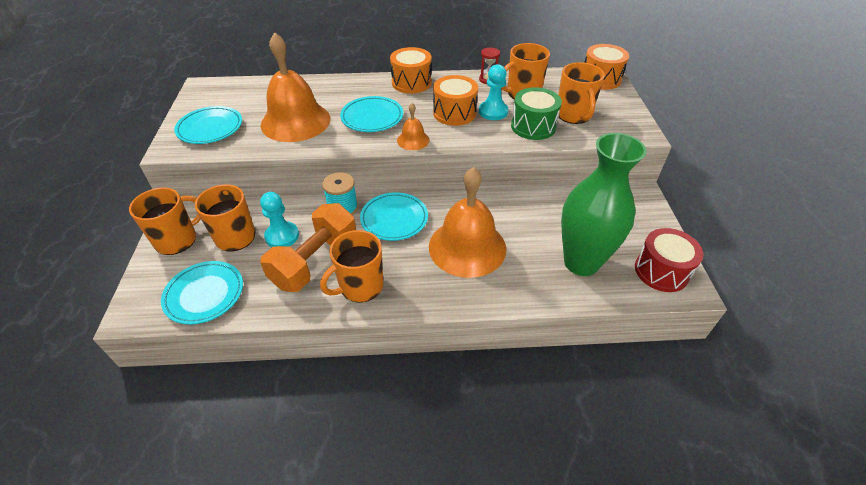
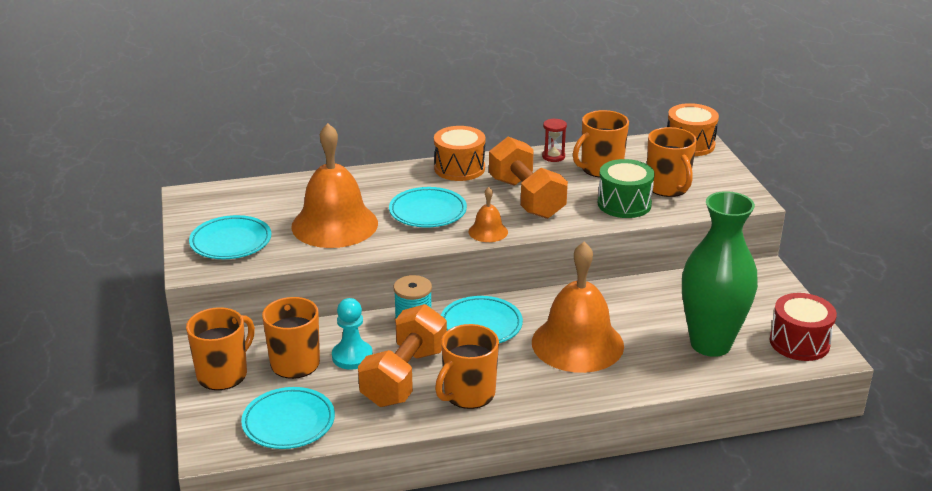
camera: 10 degrees left, 15 degrees down
(454, 113) = (526, 198): orange drum -> orange dumbbell
(493, 112) = (572, 192): turquoise pawn -> none

